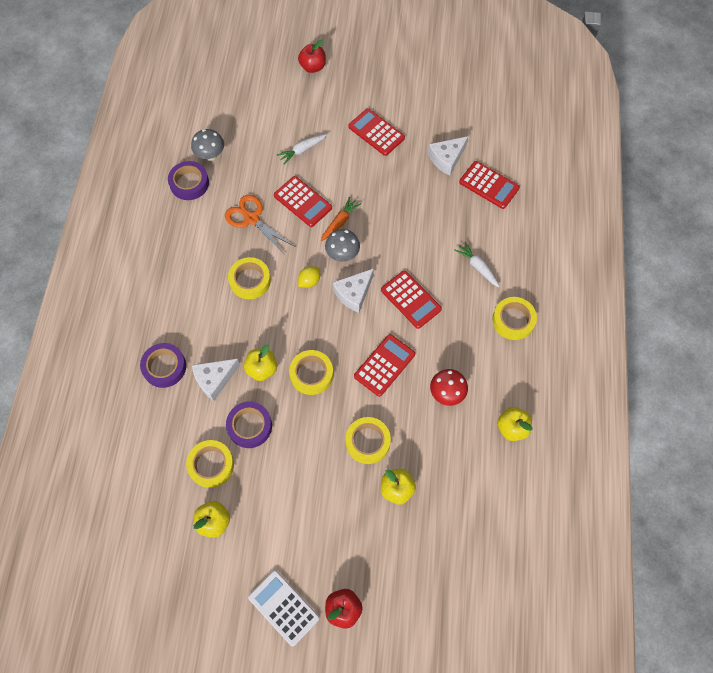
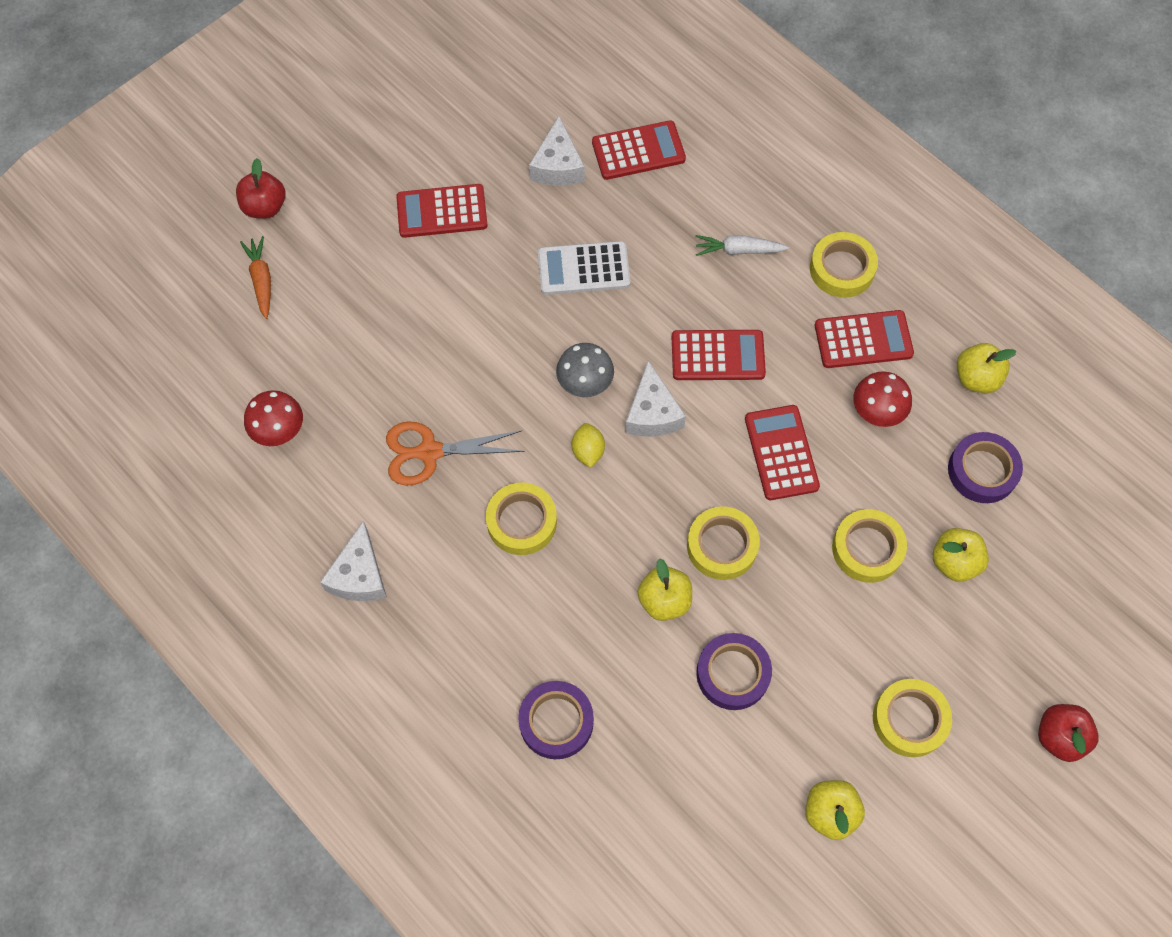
camera: 50 degrees left, 0 degrees up
(189, 183) = (298, 490): purple tape -> purple tape (982, 471)
(210, 155) = (280, 432): grey mushroom -> red mushroom
(211, 465) = (748, 761): yellow tape -> yellow tape (909, 720)
(215, 379) = (630, 670): white cheese -> white cheese (359, 575)
(283, 607) = (1007, 807): white calculator -> white calculator (583, 269)
(302, 150) = (383, 316): white carrot -> none
(303, 202) = (463, 372): red calculator -> red calculator (863, 340)
(340, 222) = (534, 352): orange carrot -> orange carrot (261, 280)

